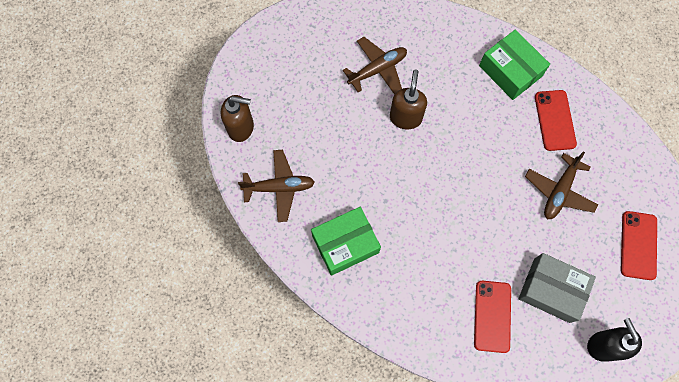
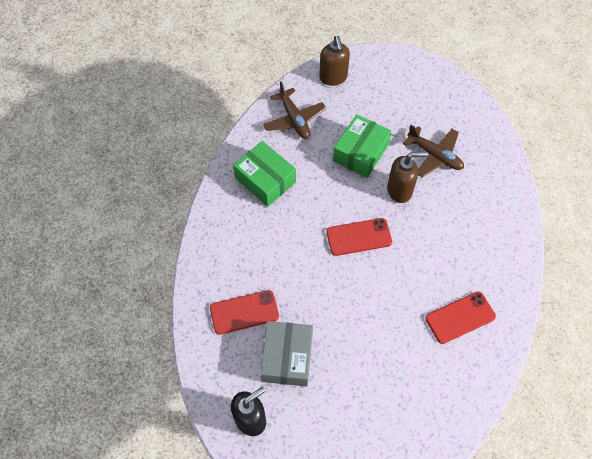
camera: 70 degrees right, 10 degrees down
(510, 71) = (491, 264): green box -> green box (360, 153)
(559, 191) = (388, 340): brown plane -> none
(638, 245) = (364, 430): red phone -> red phone (359, 237)

